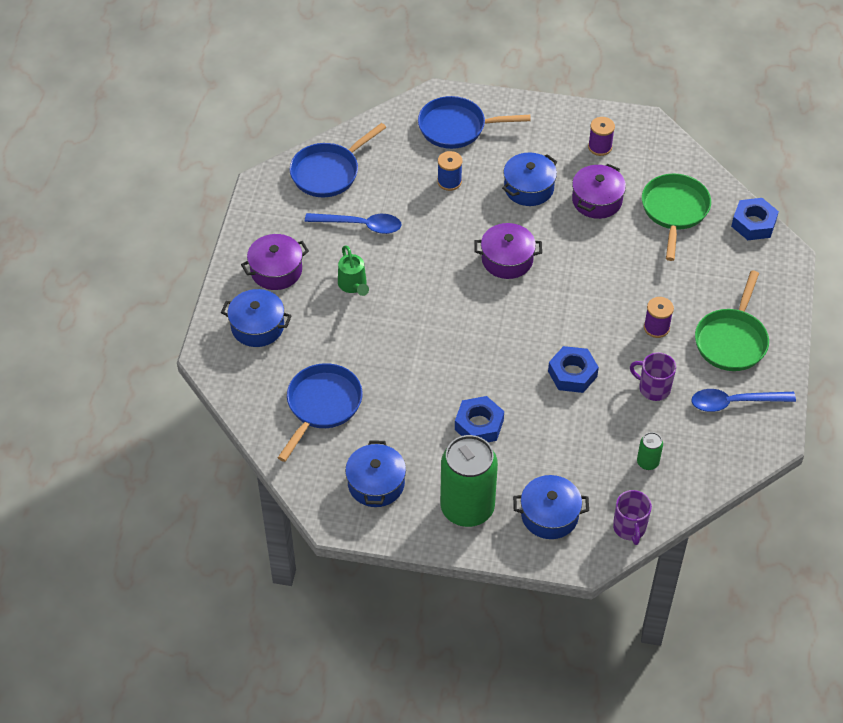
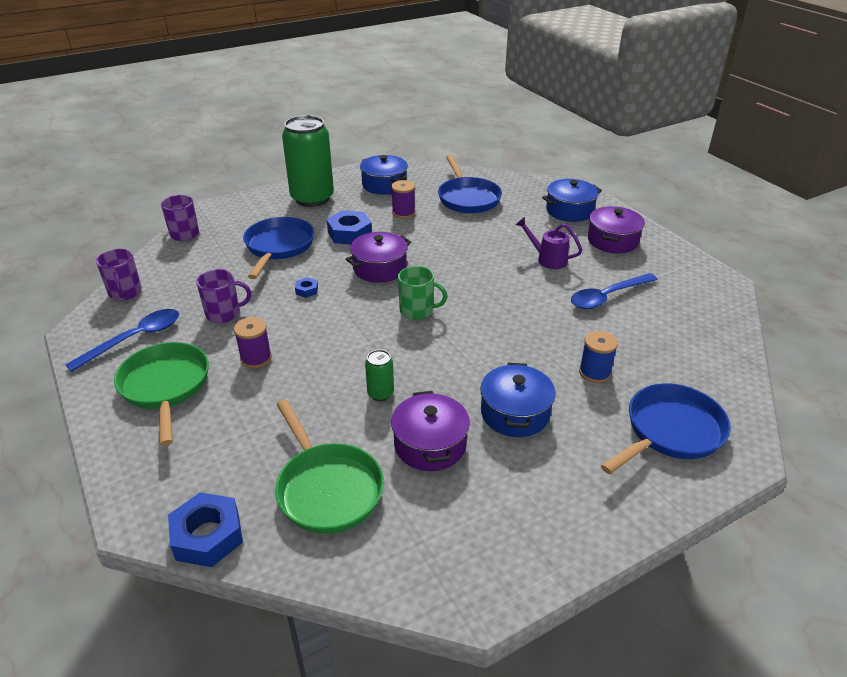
camera: 140 degrees right, 15 degrees down
(328, 172) = (698, 318): blue pan -> blue pan (278, 247)
(353, 285) = (548, 259): green watering can -> purple watering can
(507, 259) = (454, 338): purple pot -> purple pot (379, 268)
(508, 299) = (417, 310): none -> green mug
(549, 515) = (251, 217): blue pot -> none
(572, 374) = (307, 290): blue nut -> blue nut, size x0.48
(600, 147) = (495, 516): purple spool -> purple spool (403, 213)
(647, 462) = (194, 269): green can -> green can (380, 393)
(721, 467) = (125, 292): none -> purple mug

